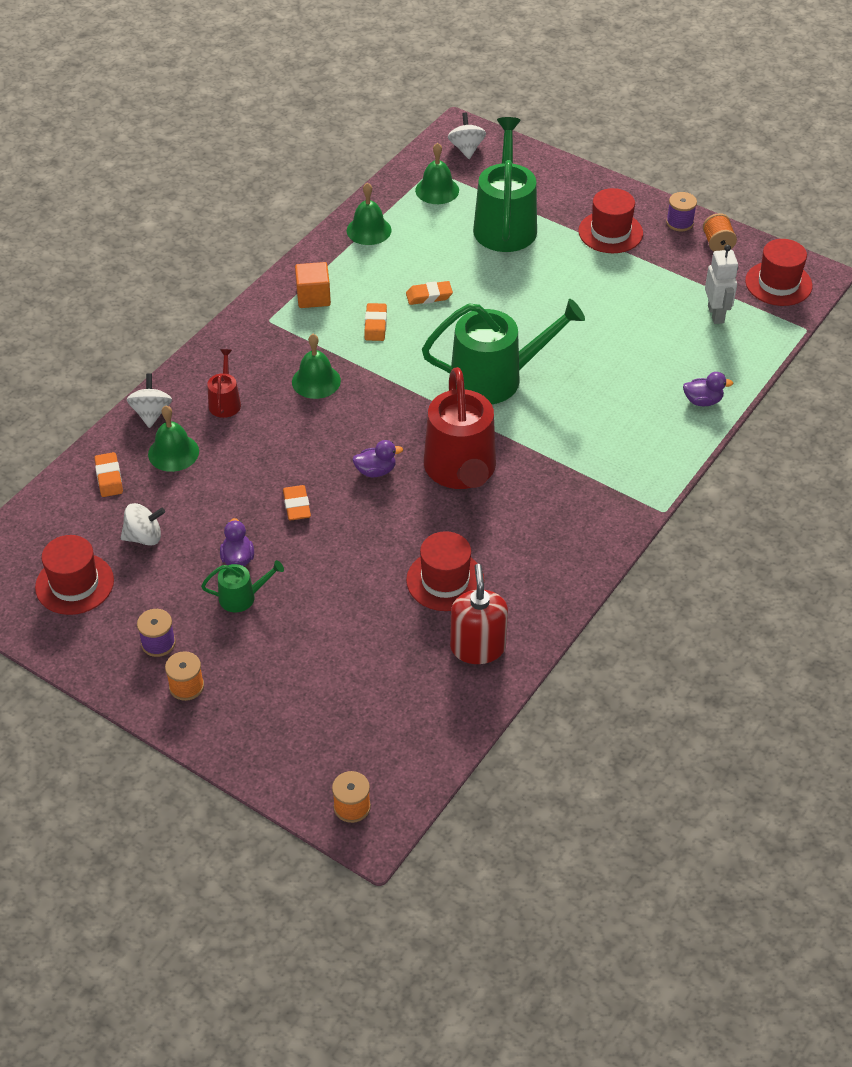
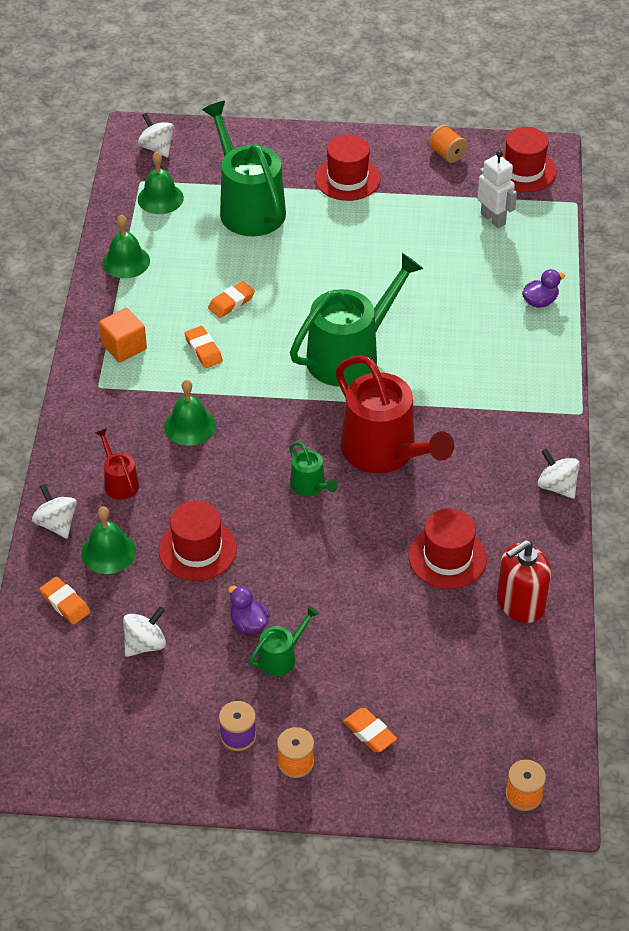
camera: 30 degrees left, 0 degrees up
(74, 584) = (114, 719): red hat -> red hat (197, 549)
(297, 506) = (264, 550): orange eraser -> orange eraser (369, 733)
(376, 471) = (310, 486): purple duck -> green watering can
(478, 647) = (520, 603): red soap dispenser -> red soap dispenser turned 90 degrees counterclockwise
(590, 564) = (557, 486): none -> white spinning top
(679, 223) = (400, 147): purple spool -> none

